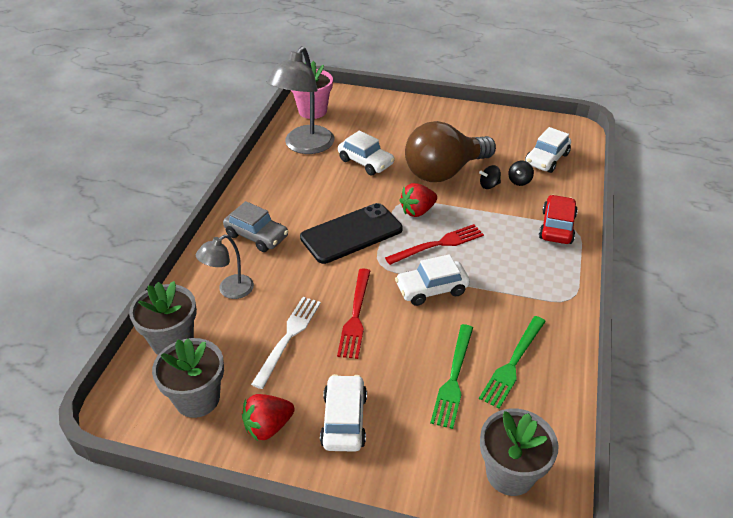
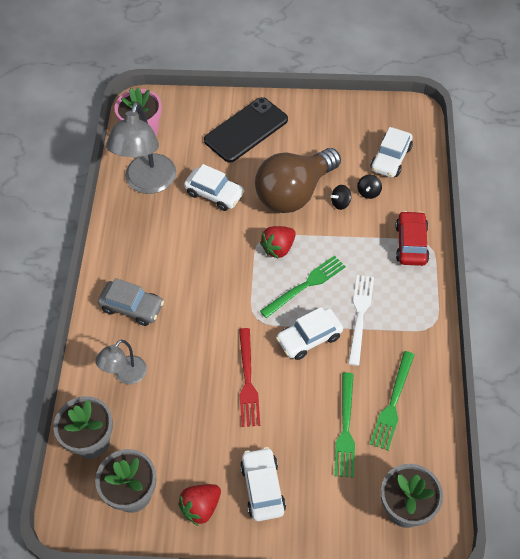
camera: 10 degrees left, 15 degrees up
(288, 337) = (194, 415): white fork -> white fork (360, 315)
(351, 234) = (222, 287): black phone -> black phone (246, 130)
(438, 244) = (306, 285): red fork -> green fork

